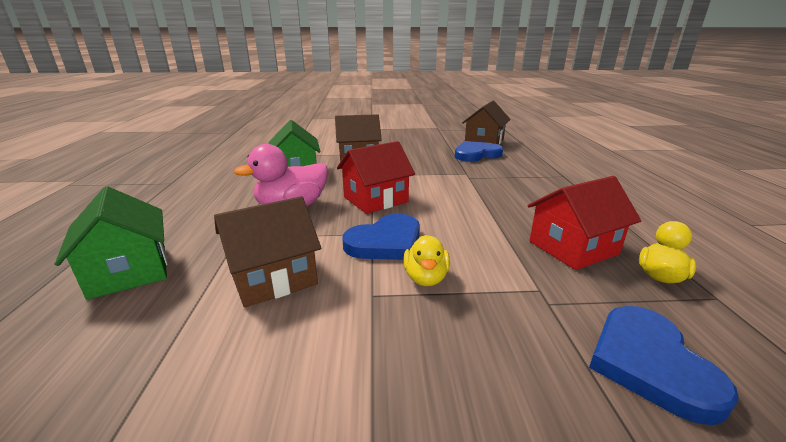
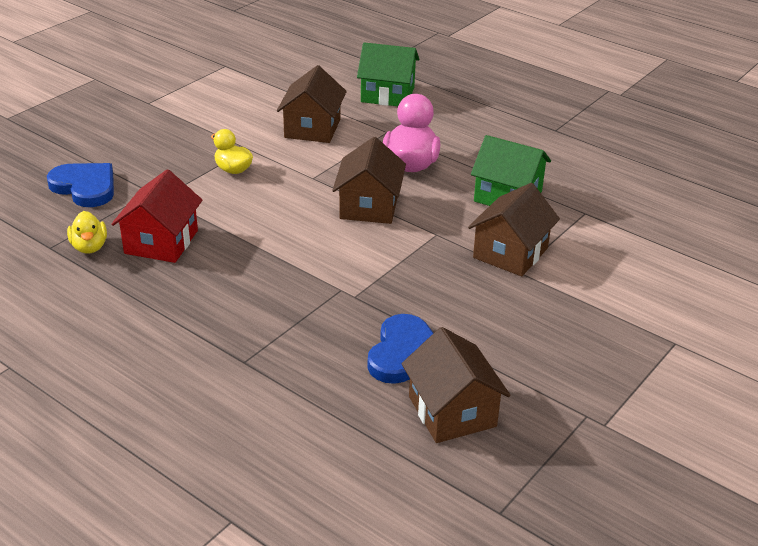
camera: 130 degrees right, 10 degrees up
(375, 199) = (369, 206): red house -> brown house
(386, 242) = (292, 177): blue heart -> none

